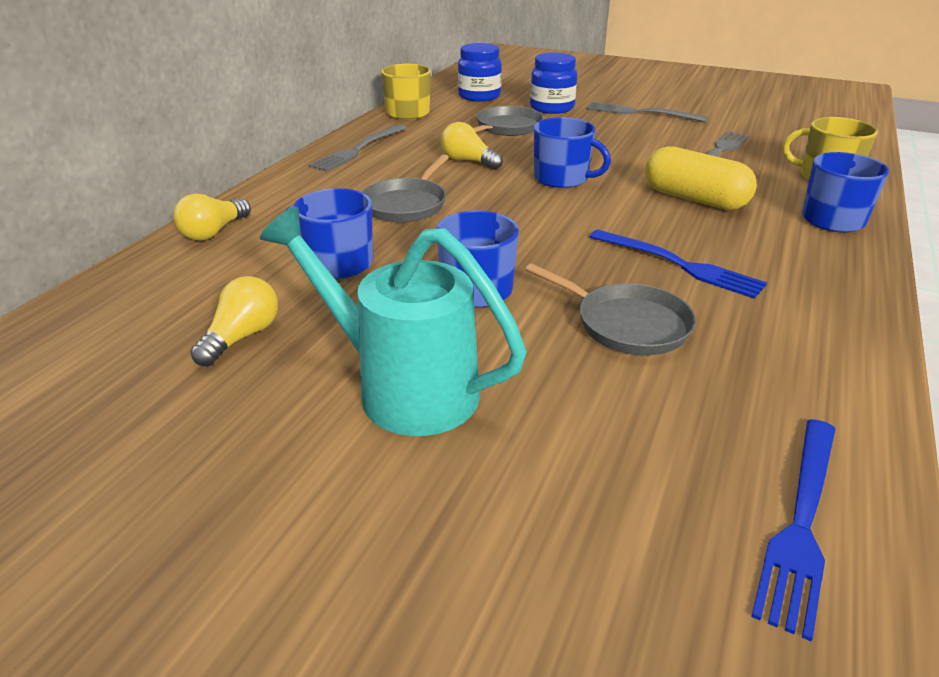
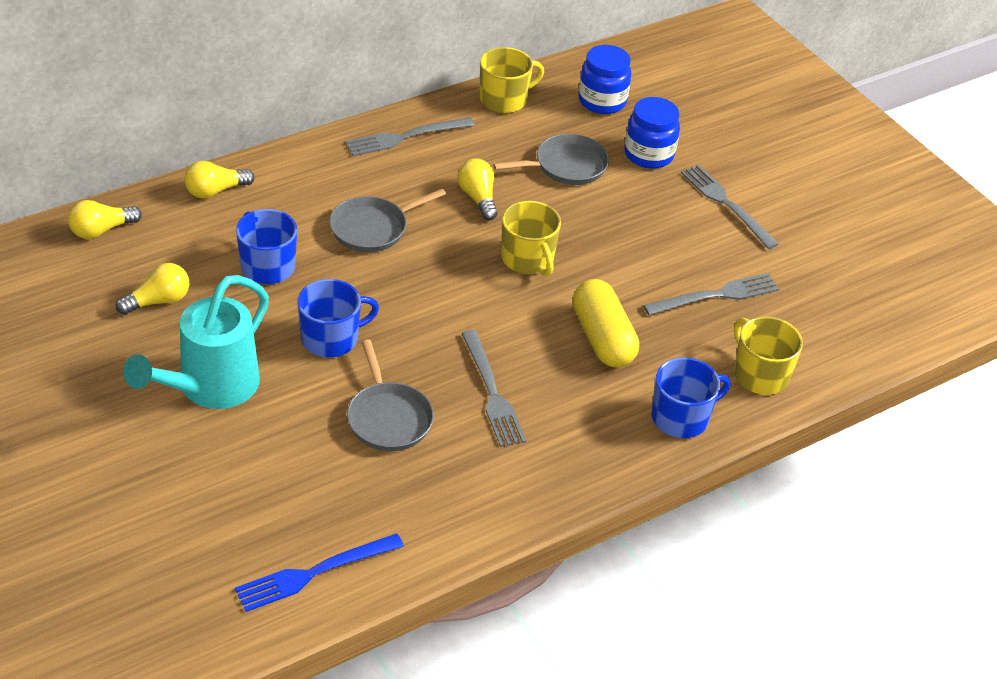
camera: 30 degrees right, 10 degrees up
(101, 305) = (101, 230): none -> yellow light bulb
(403, 388) = (210, 388): turquoise watering can -> turquoise watering can turned 120 degrees counterclockwise
(562, 178) = (528, 259): blue mug -> yellow mug
(679, 265) = (492, 392): blue fork -> grey fork

